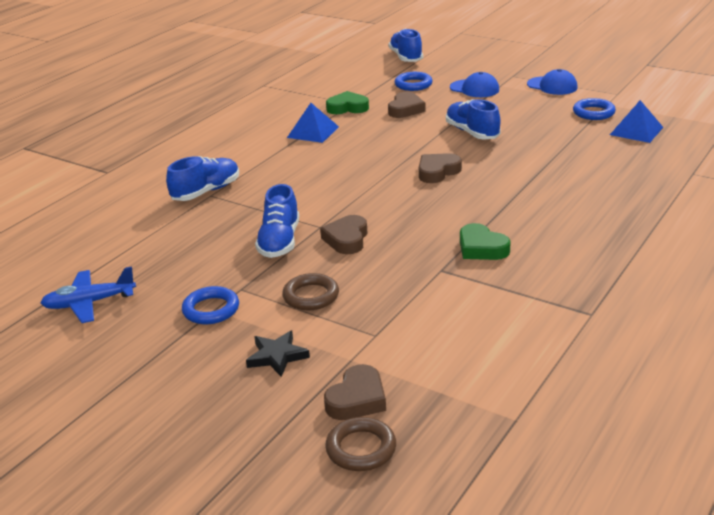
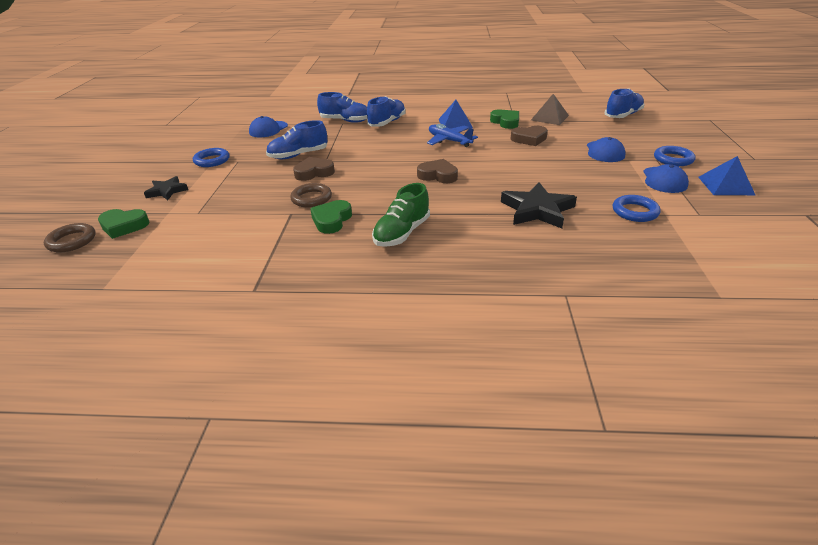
camera: 60 degrees right, 5 degrees up
(89, 303) = (208, 133): blue plane -> blue plane (449, 141)
(153, 251) = (268, 129): none -> blue cap
(311, 296) = (237, 181): brown ring -> brown ring (311, 198)
(357, 399) = (124, 226): brown heart -> green heart
(366, 86) = (549, 117): none -> brown pyramid
(413, 84) = (577, 130): blue ring -> blue ring (673, 159)
(472, 133) = (520, 171): blue shoe -> blue shoe (387, 122)
(543, 216) = (402, 233): none -> green shoe
(555, 147) = (537, 210): none -> black star
(636, 131) = (625, 242): blue pyramid -> blue pyramid (725, 185)

